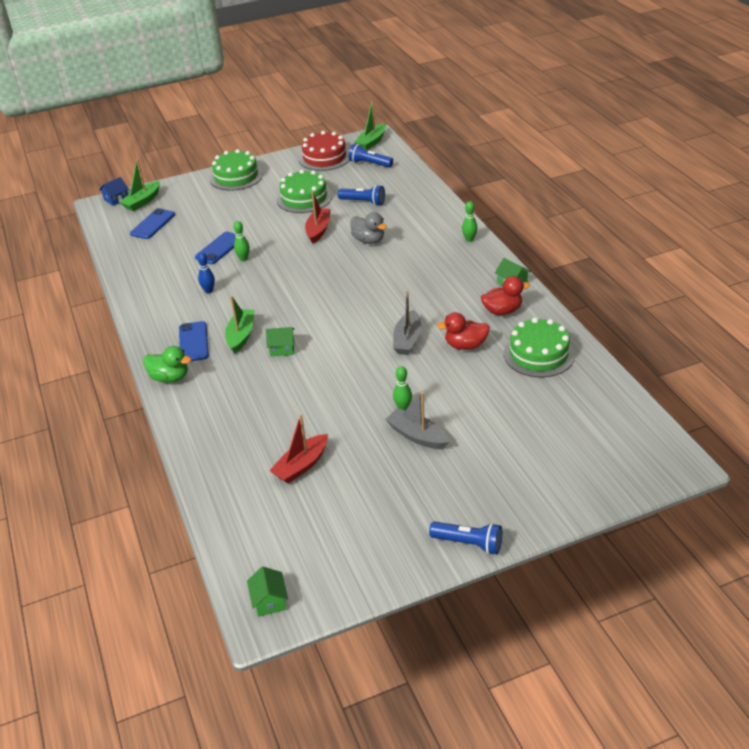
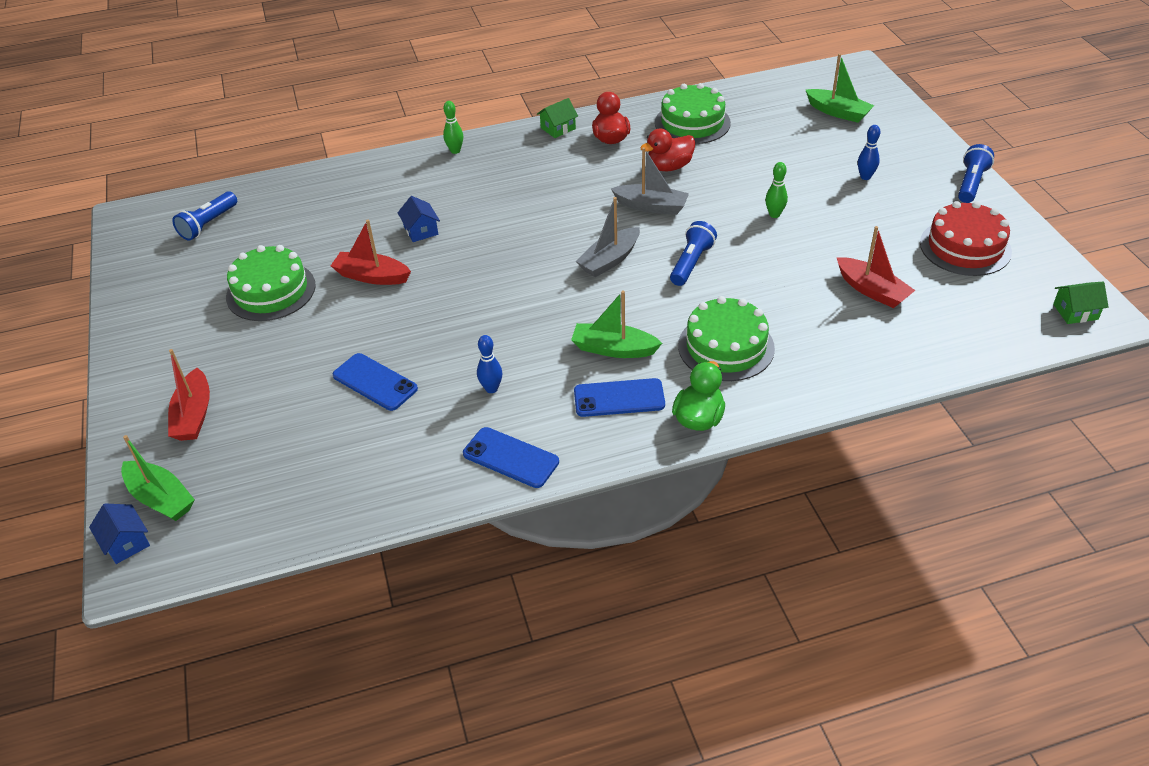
camera: 85 degrees left, 5 degrees up
(153, 224) = (254, 475): blue phone -> blue phone (510, 458)
(200, 197) = (194, 415): none -> red boat
(236, 176) = (150, 371): green cake -> green cake (726, 347)
(243, 259) = (417, 353): green bowling pin -> none
(282, 348) = (650, 309): green house -> none
(324, 157) = (156, 269): red cake -> red cake (965, 247)
(363, 202) = (316, 233): blue flashlight -> blue flashlight (691, 263)
(368, 240) = (421, 230): grey duck -> blue house
(371, 142) = (141, 220): green boat -> green boat (838, 112)
(417, 436) = (821, 207): grey boat -> grey boat (610, 260)
(465, 345) = (669, 167): red duck -> red duck turned 60 degrees clockwise
(469, 466) = (865, 177): none -> blue bowling pin

